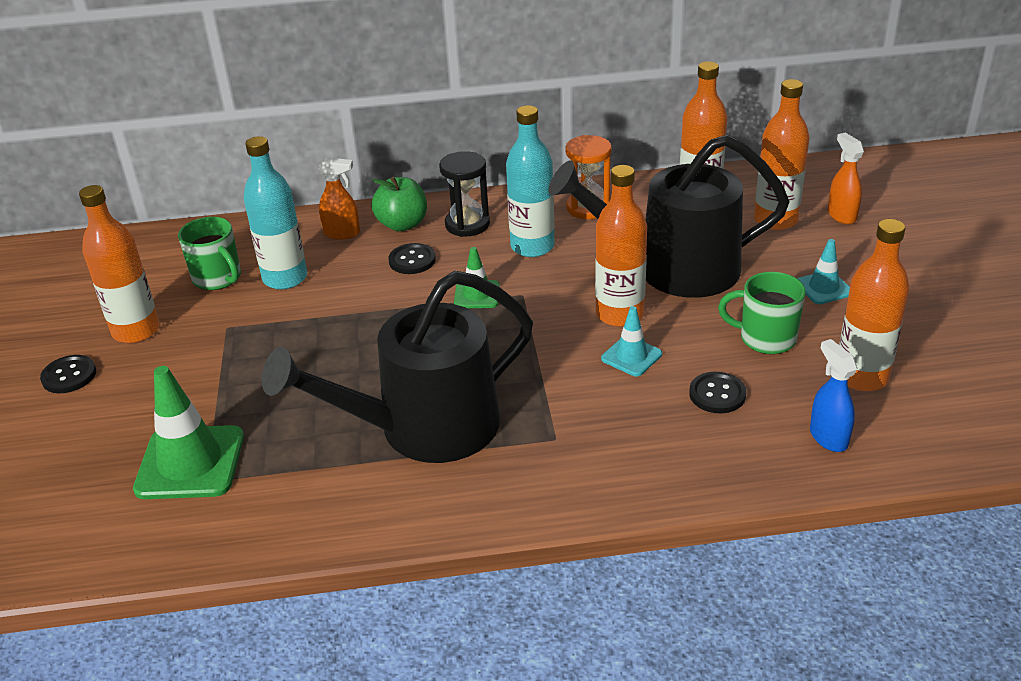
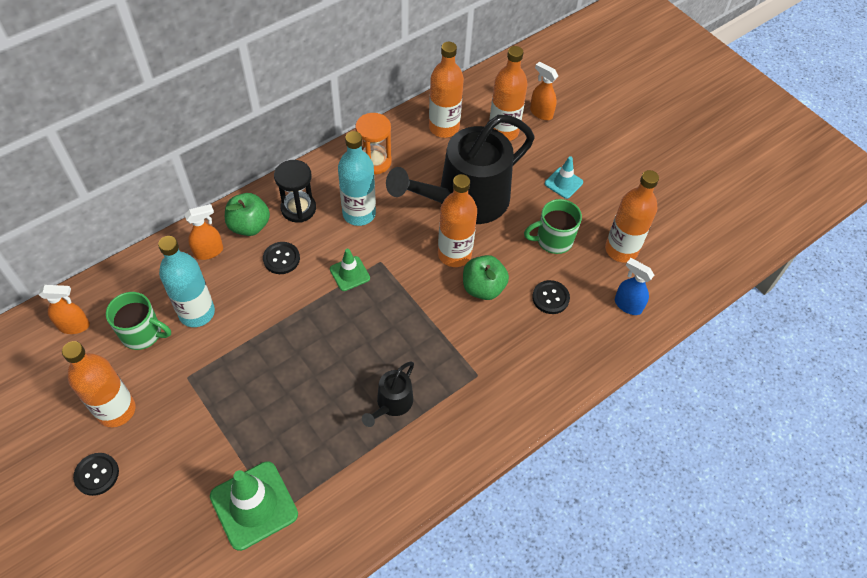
camera: 35 degrees left, 20 degrees up
(162, 253) = (74, 326): none -> orange spray bottle
(425, 428) = (392, 403): black watering can -> black watering can, size x0.44
(631, 356) = (483, 288): turquoise traffic cone -> green apple

